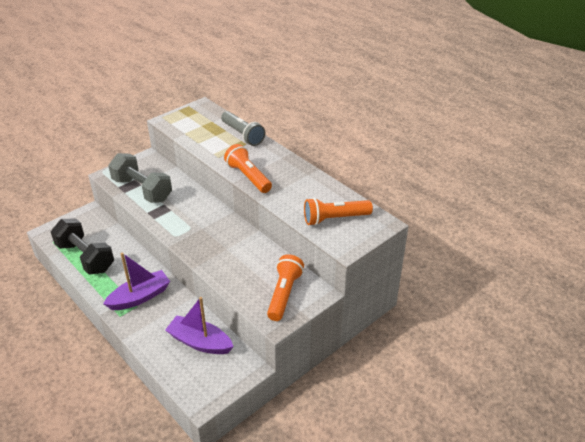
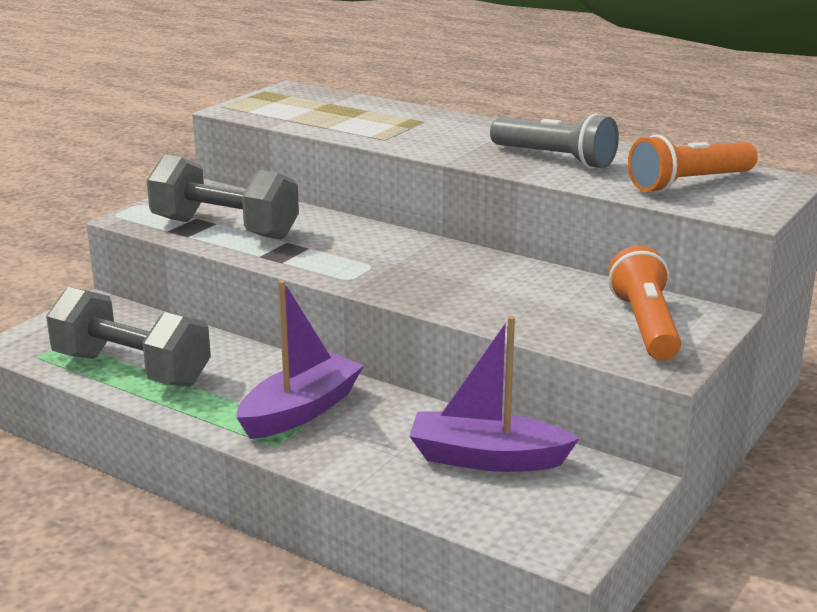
camera: 15 degrees left, 15 degrees down
(85, 257) = (132, 369): black dumbbell -> grey dumbbell
(242, 135) = (407, 112): grey flashlight -> grey flashlight (555, 159)
(248, 177) = (469, 155): orange flashlight -> none

